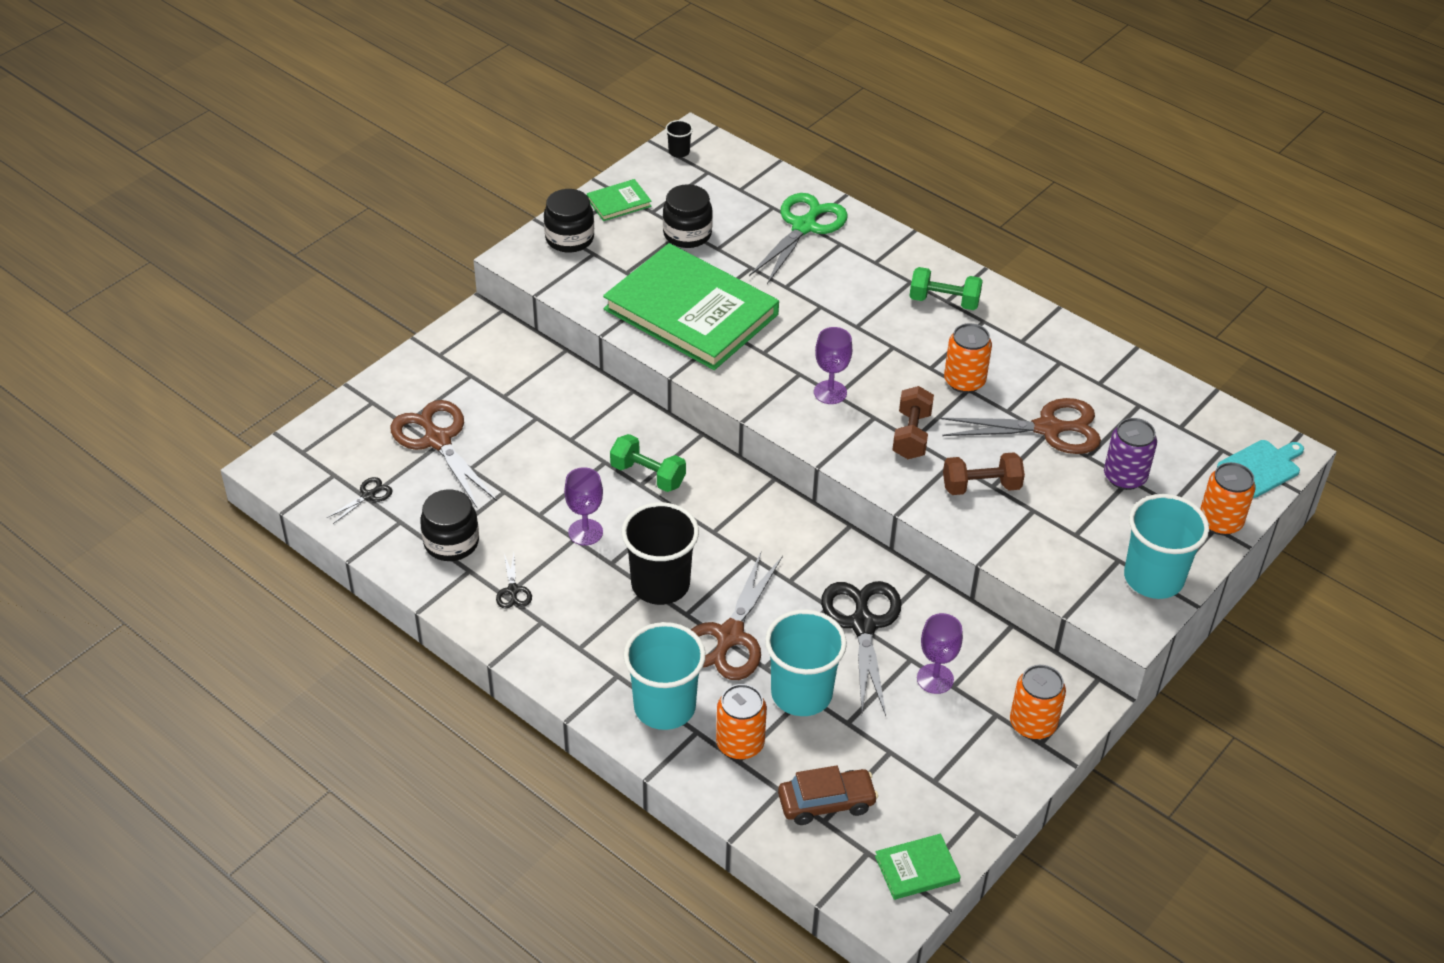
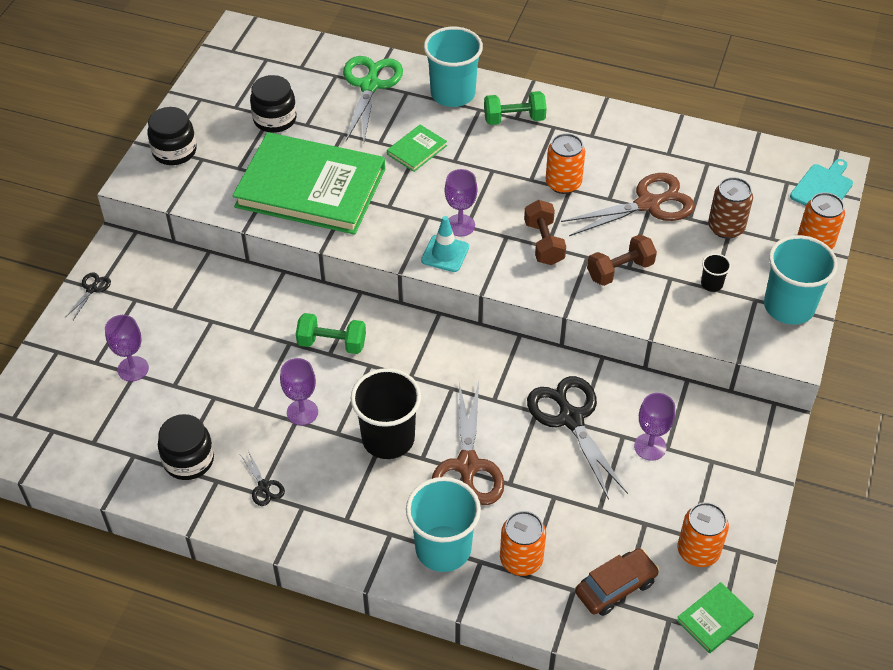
camera: 20 degrees left, 5 degrees up
(368, 496) = (93, 440): black scissors -> black scissors (91, 289)
(438, 440) = (133, 369): brown scissors -> purple goblet
(619, 202) = (202, 107): green book -> green book (417, 150)
(679, 152) = (233, 48): black cup -> black cup (711, 284)
(799, 416) = (445, 254): none -> turquoise traffic cone
(801, 693) = (550, 497): turquoise cup -> turquoise cup (453, 94)
(1032, 724) = (743, 459): orange can -> orange can (698, 551)
(1124, 477) = (726, 227): purple can -> brown can

